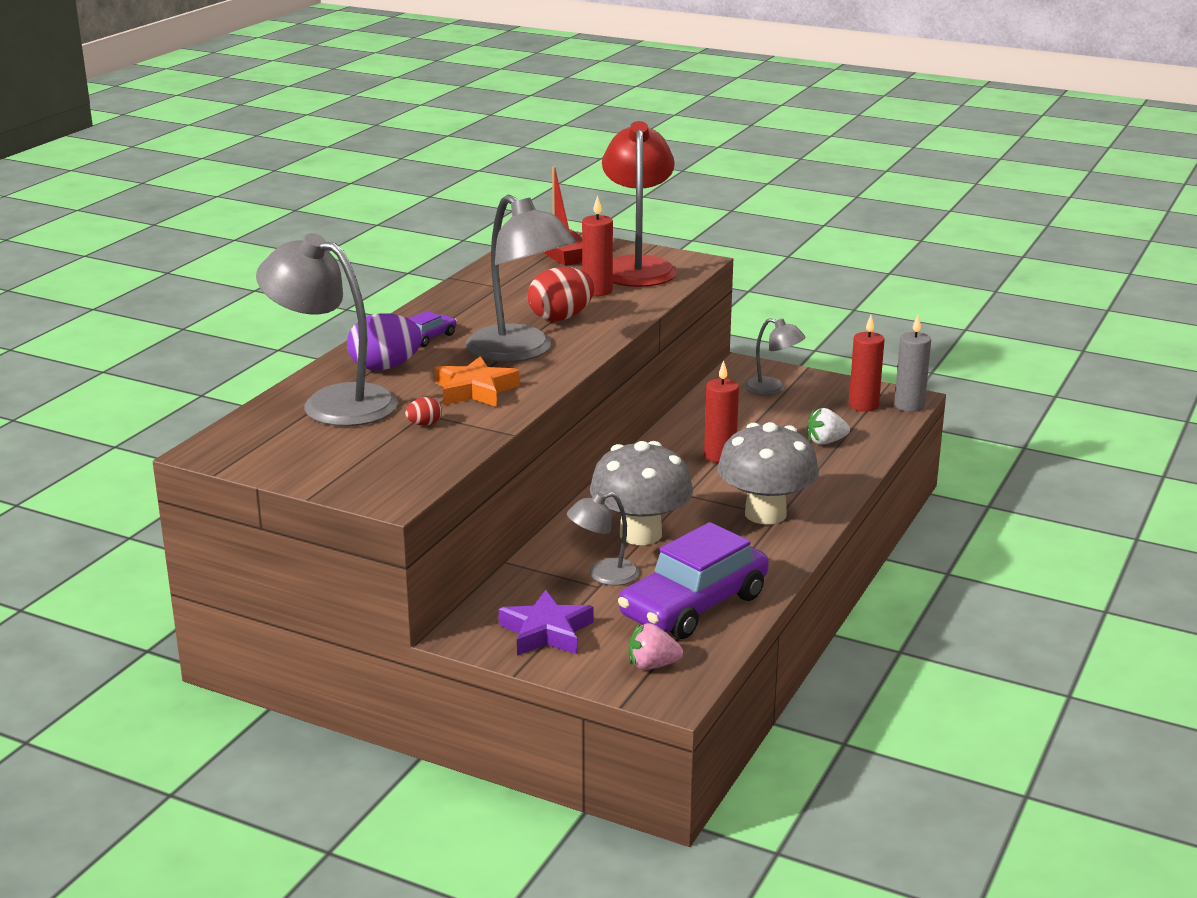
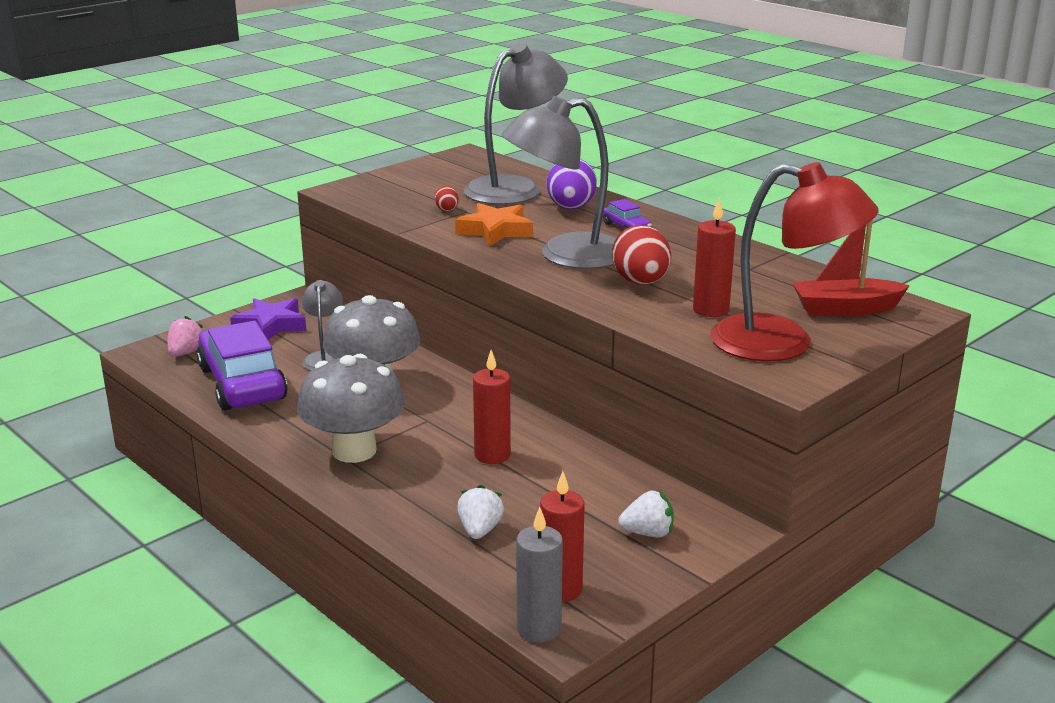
camera: 110 degrees right, 0 degrees up
(772, 389) = (648, 533): grey lamp -> white strawberry

